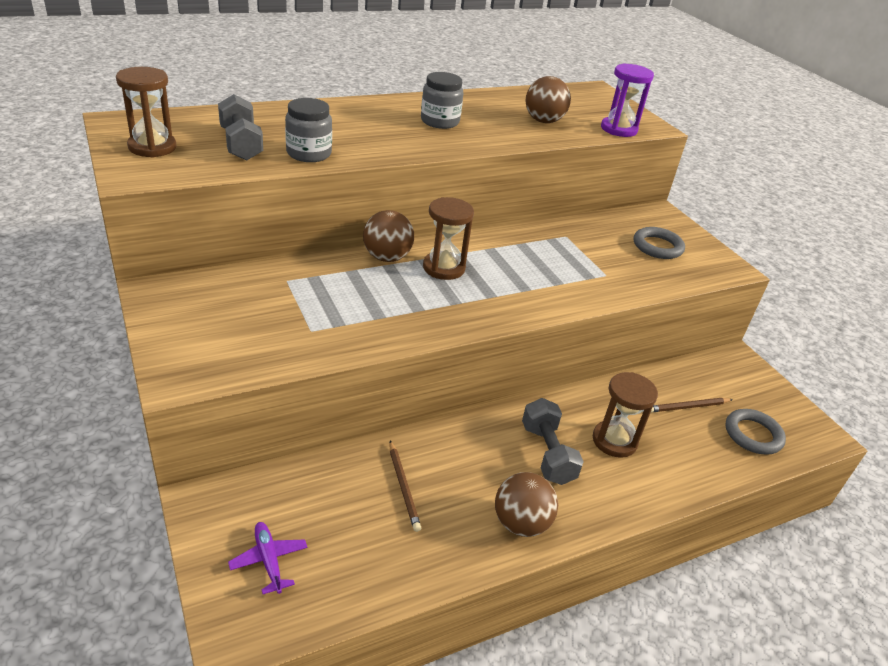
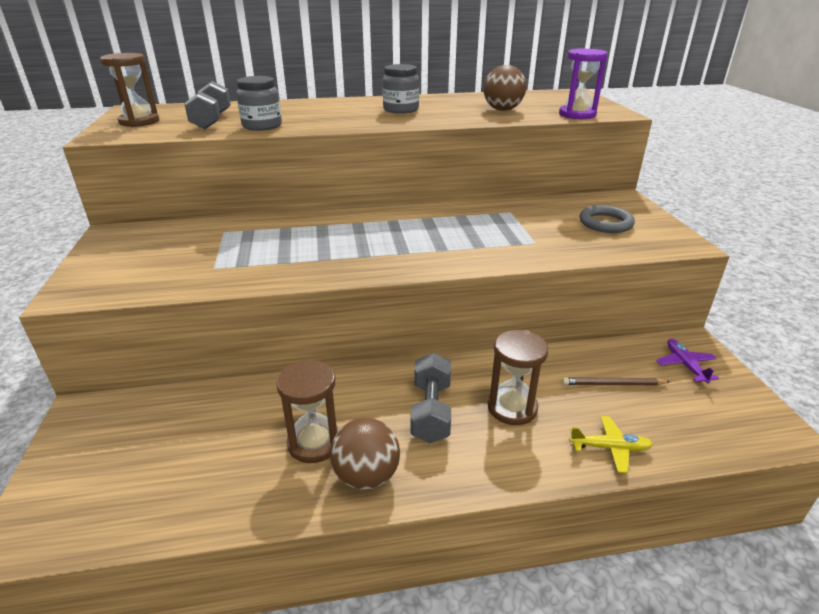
camera: 20 degrees right, 5 degrees down
(269, 561) = (99, 472): purple plane -> purple plane (685, 365)
(387, 257) = (324, 220): brown ball -> none
(403, 487) = (267, 424): brown pencil -> none
(444, 268) = (372, 229): brown hourglass -> brown hourglass (314, 443)
(704, 467) = (609, 448): none -> yellow plane
(753, 435) = (686, 421): grey ring -> none

